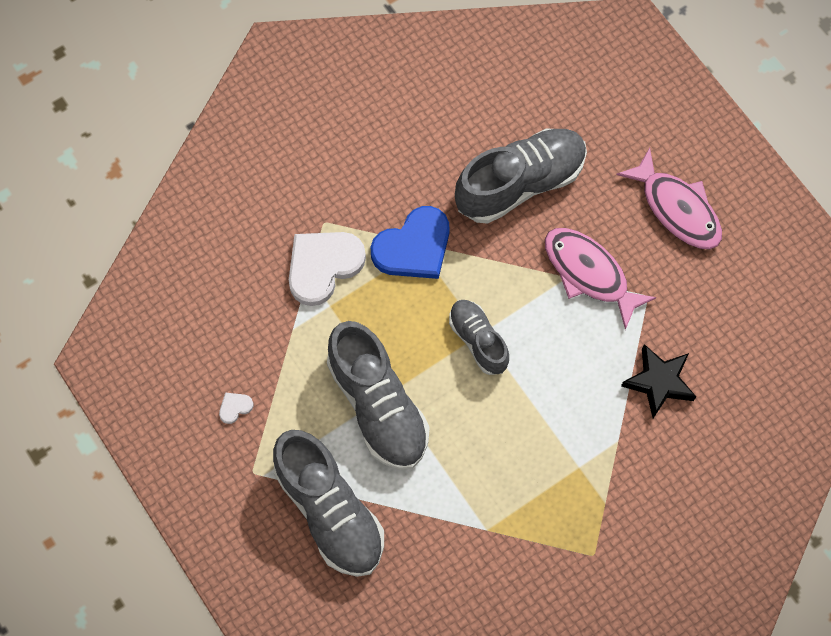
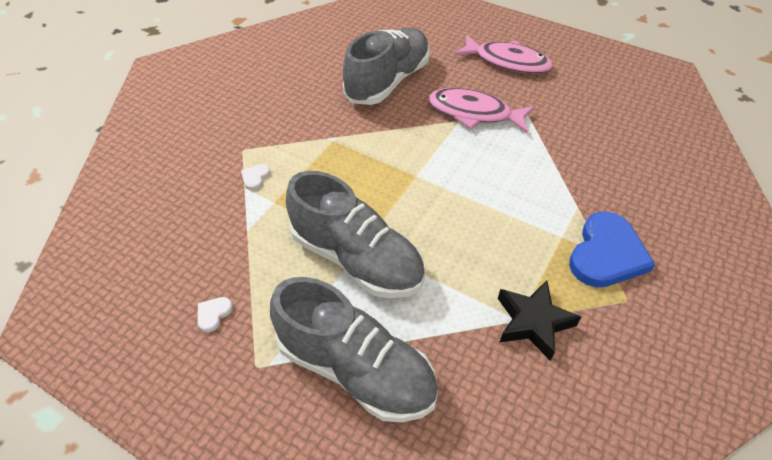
camera: 25 degrees left, 20 degrees down
(323, 266) = (255, 177): white heart -> white heart, size x0.41
(413, 247) = (327, 141): blue heart -> blue heart (606, 254)
(478, 340) = (417, 181): grey shoe -> none
(659, 382) = (576, 158): black star -> black star (533, 322)

